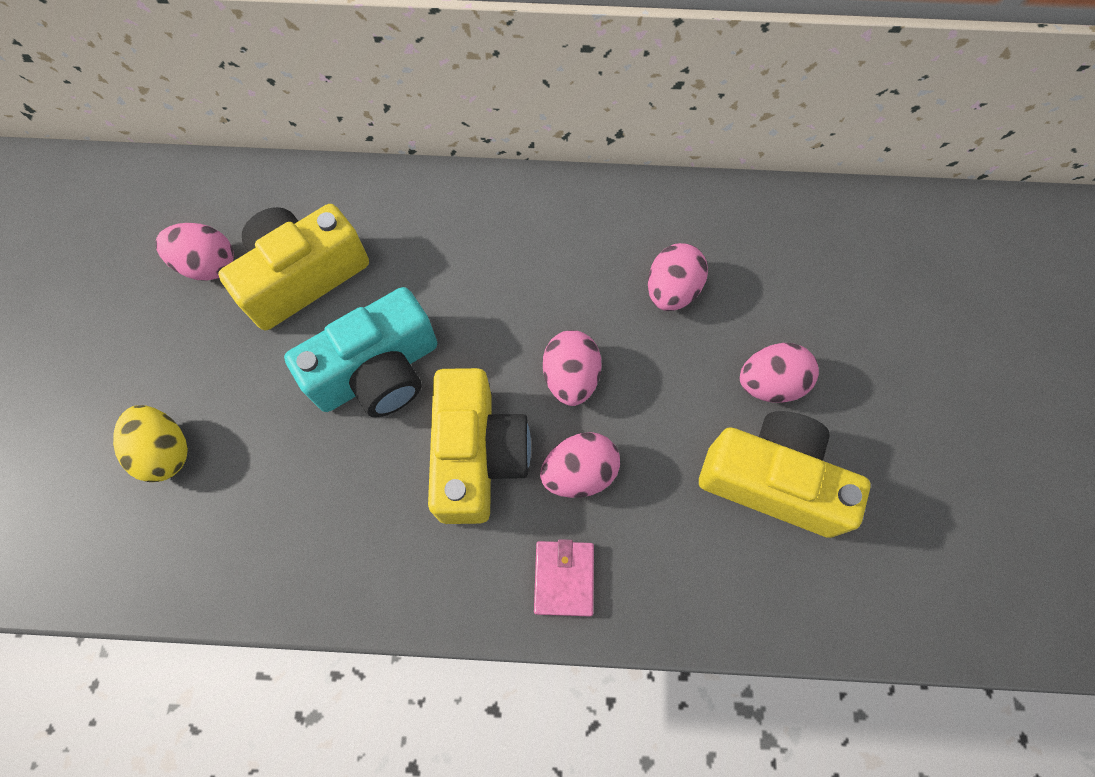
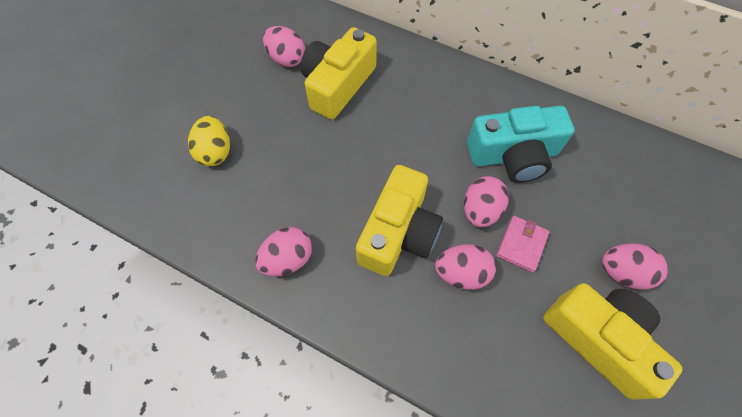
camera: 25 degrees right, 5 degrees down
(303, 276) = (338, 85): yellow camera -> yellow camera turned 45 degrees counterclockwise
(378, 372) = (358, 157): turquoise camera -> turquoise camera (513, 155)
(564, 578) = (422, 337): pink wallet -> pink wallet (521, 244)
(671, 291) = (573, 183): pink egg -> pink egg (288, 259)

